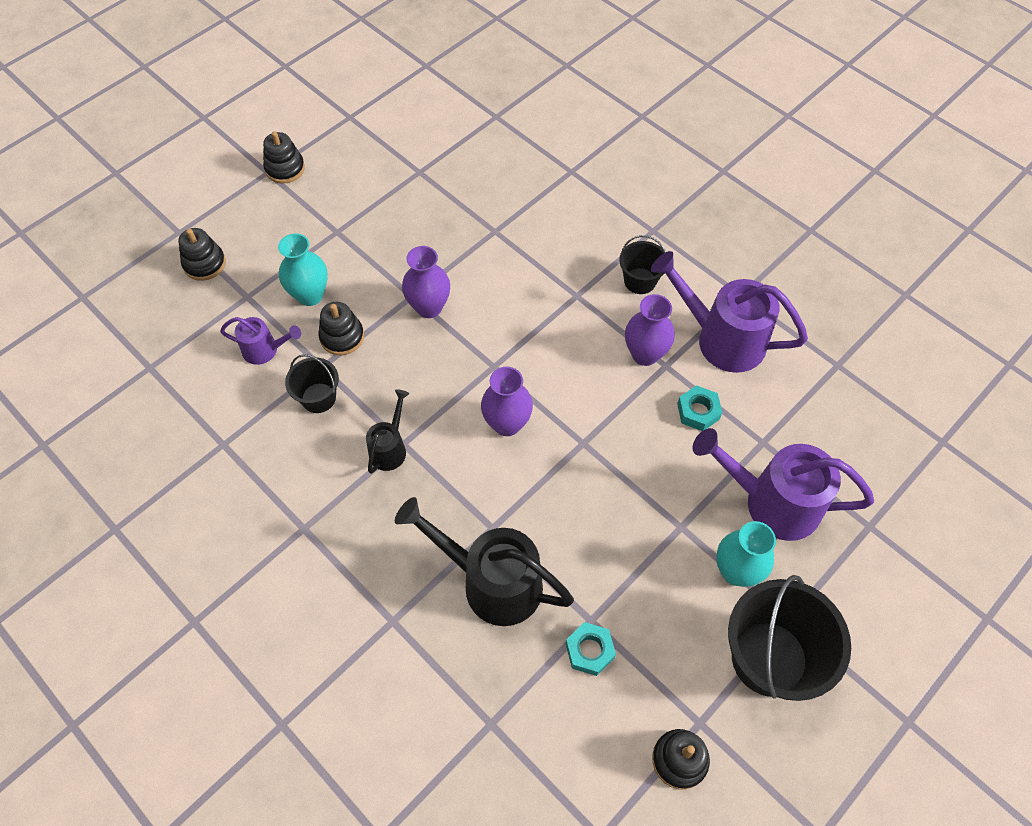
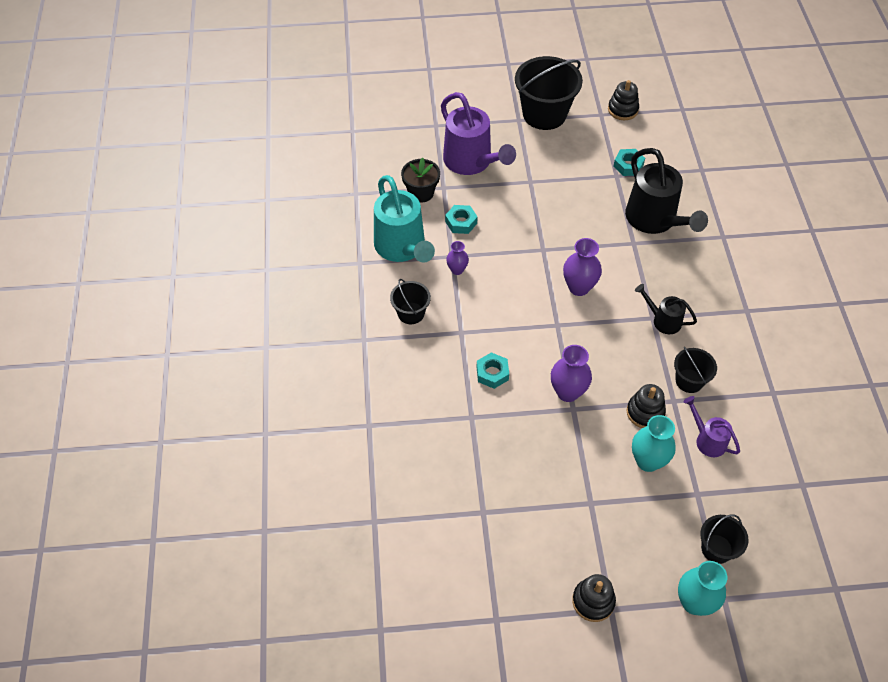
camera: 140 degrees left, 5 degrees down
(204, 264) = (716, 549): black stacking toy -> black bucket
(390, 448) = (662, 320): black watering can -> black watering can turned 60 degrees clockwise
(512, 278) = (492, 373): none -> turquoise nut
(645, 354) = (457, 270): purple vase -> purple vase, size x0.60
(720, 338) = (402, 248): purple watering can -> turquoise watering can
(736, 571) = (523, 149): turquoise vase -> turquoise vase (694, 602)
(777, 417) = (421, 193): none -> black flower pot

